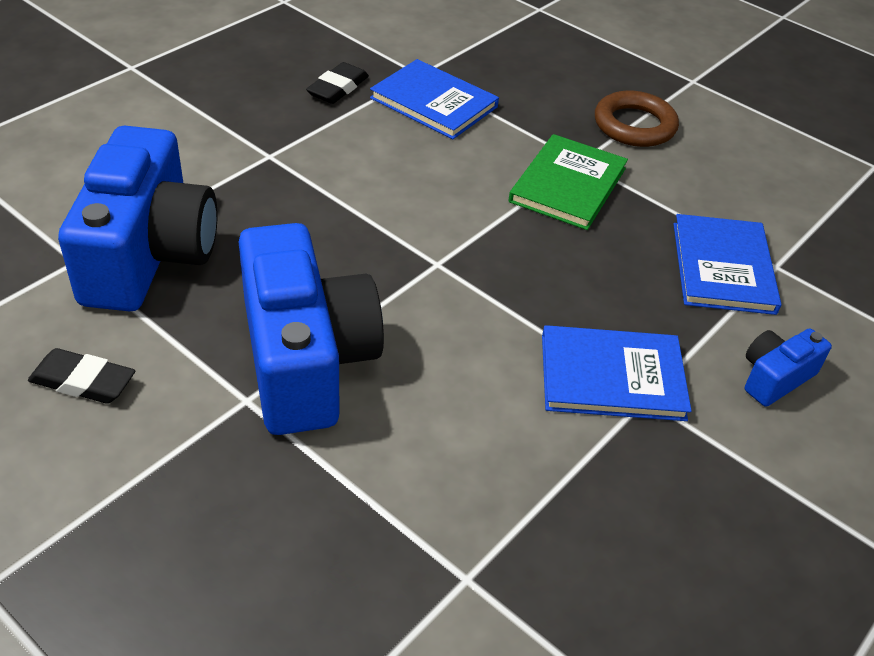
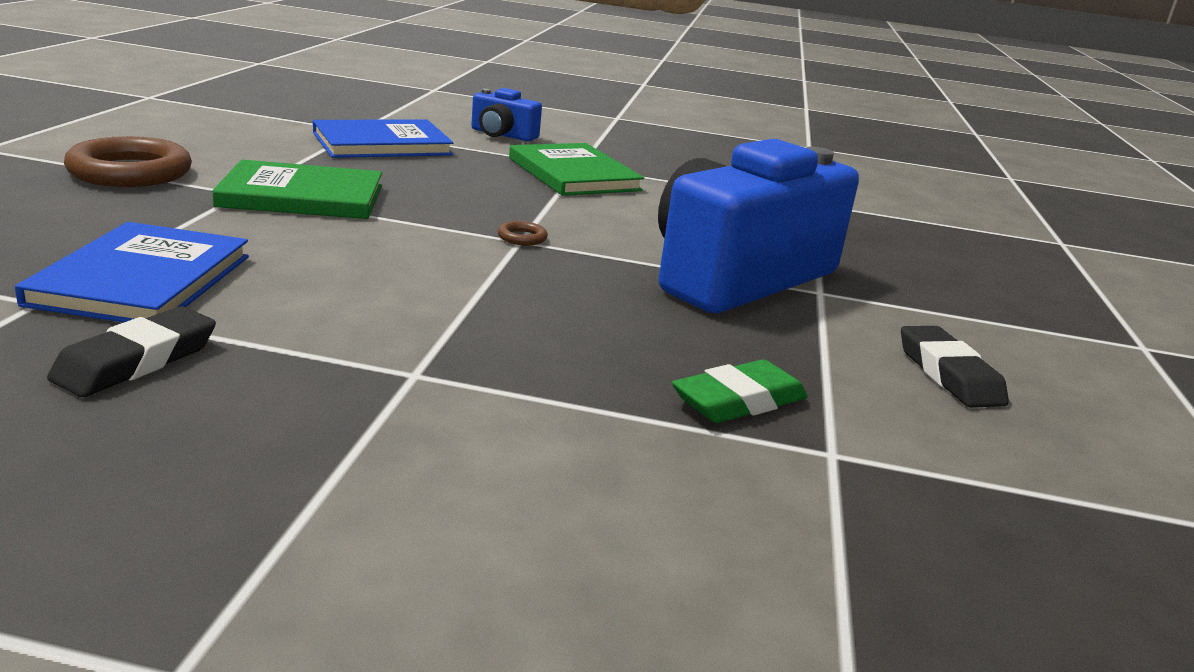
camera: 120 degrees left, 20 degrees down
(148, 254) = (739, 401): blue camera -> green eraser
(338, 88) = (136, 361): black eraser -> black eraser turned 60 degrees counterclockwise
(442, 266) = (522, 238): none -> brown ring
(612, 377) = (573, 174): blue book -> green book

